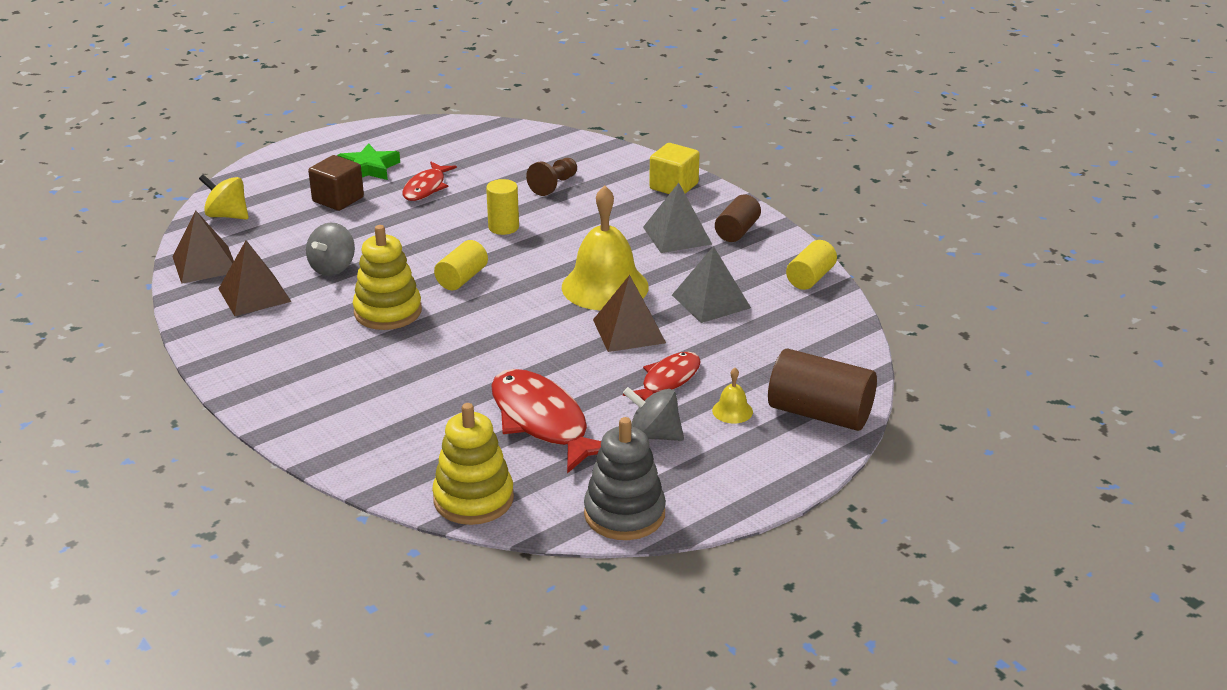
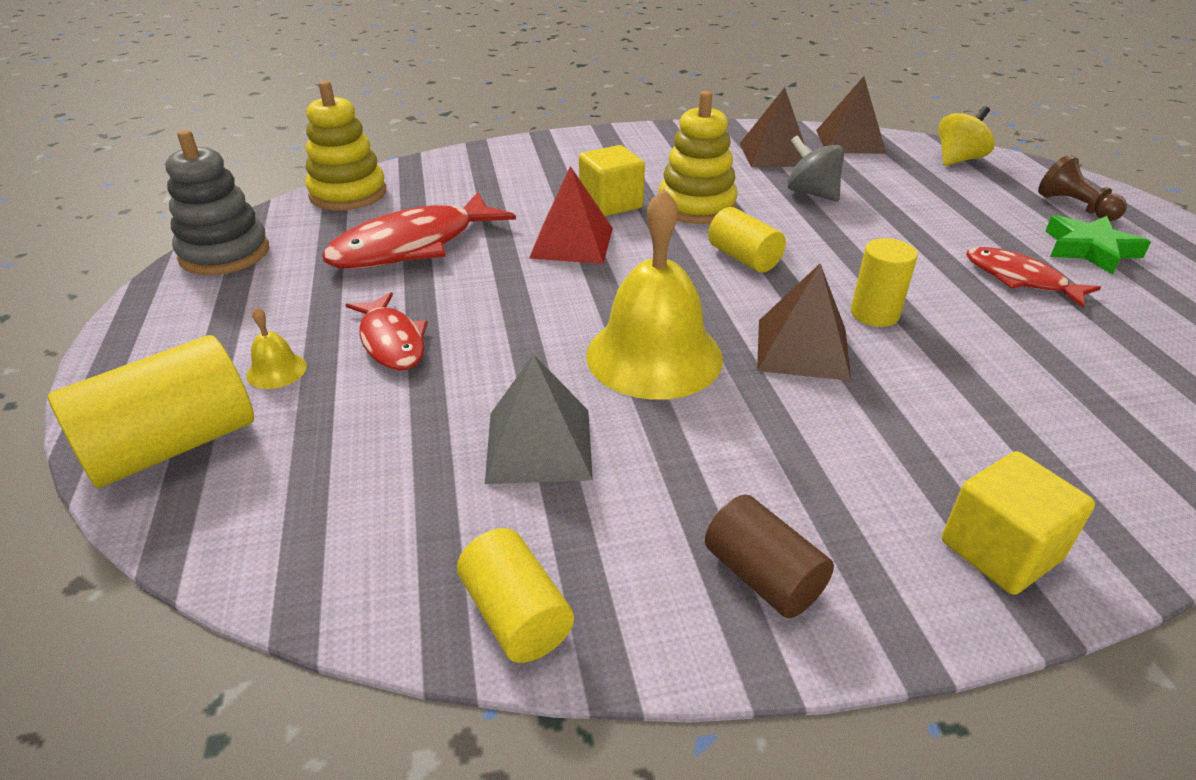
camera: 115 degrees right, 5 degrees up
(338, 199) = (990, 218): brown cube -> none
(406, 351) = (611, 204): none -> yellow cube
(486, 351) = (572, 242): none -> red pyramid
(542, 422) = (413, 246): red fish -> red fish turned 150 degrees clockwise
(554, 185) = (1019, 393): brown pawn -> brown pawn (1075, 207)
(629, 331) = (526, 344): brown pyramid -> brown pyramid (802, 349)
(654, 435) = (309, 302): grey spinning top -> none
(677, 235) = (779, 482): grey pyramid -> none
(819, 414) = (173, 445): brown cylinder -> yellow cylinder

